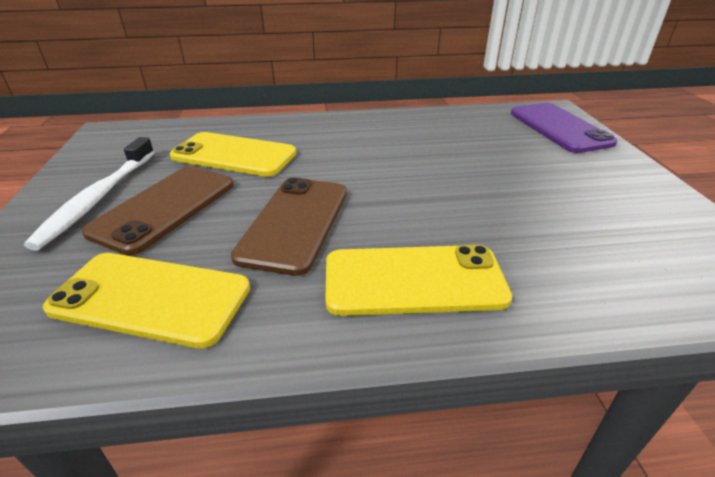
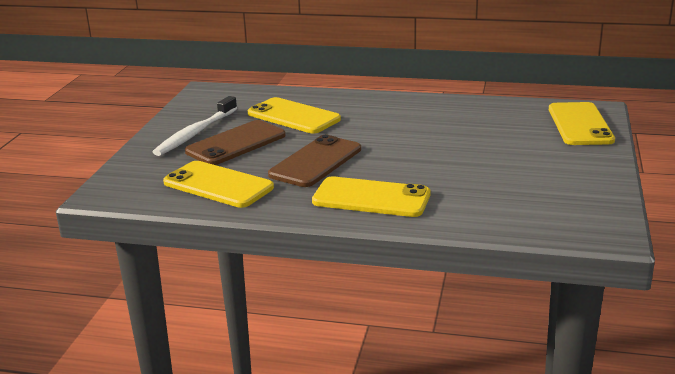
camera: 20 degrees right, 10 degrees down
(559, 128) = (580, 124): purple phone -> yellow phone

